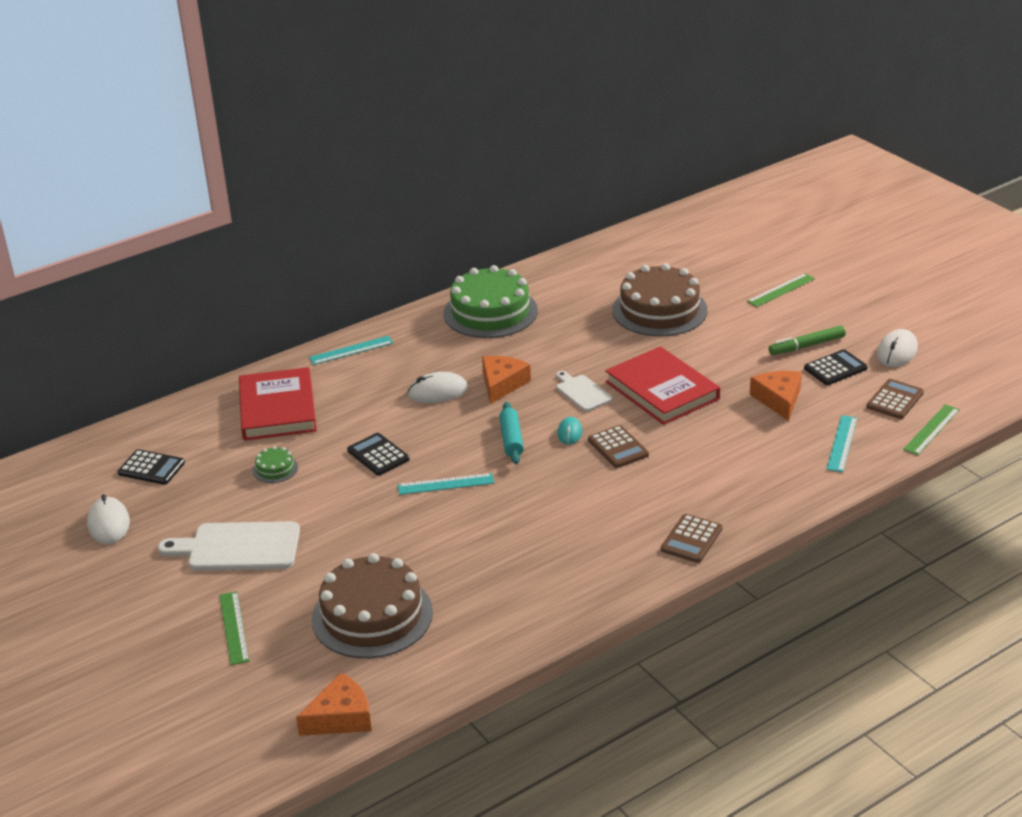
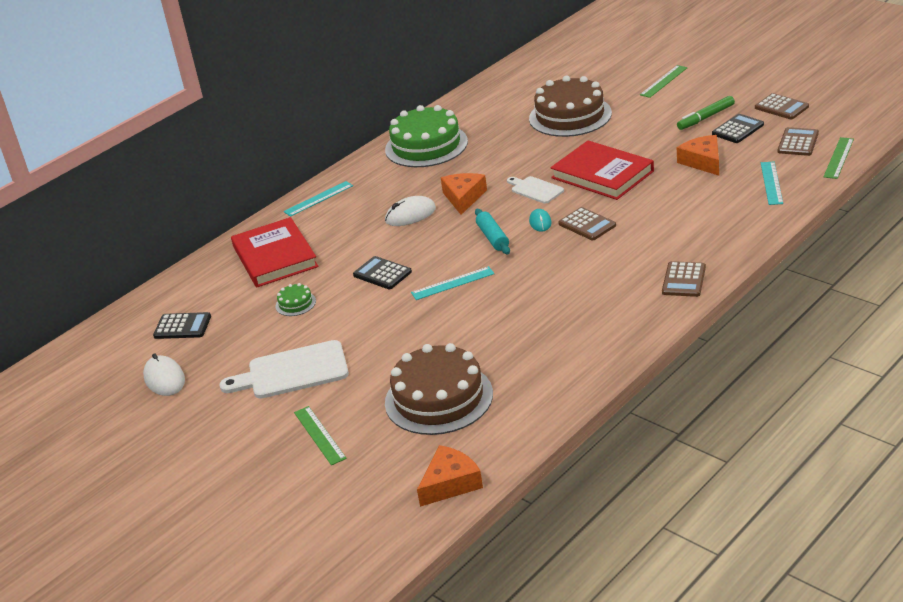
camera: 10 degrees left, 0 degrees up
(897, 352) = (781, 107): white mouse -> brown calculator

